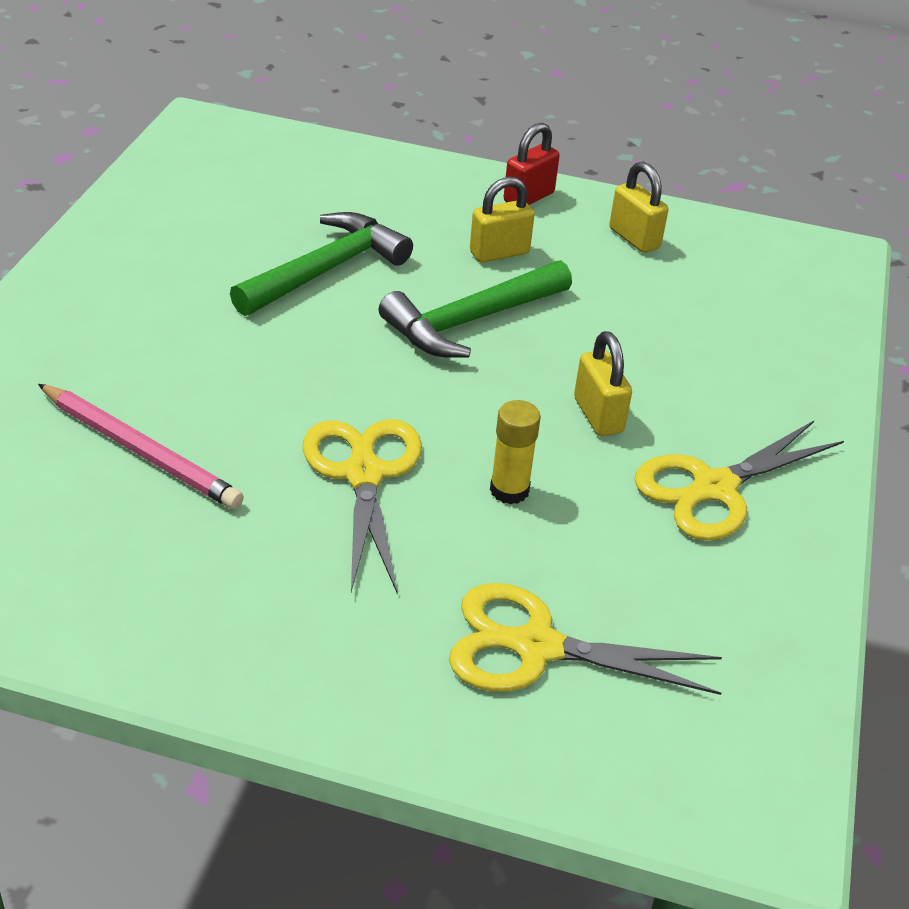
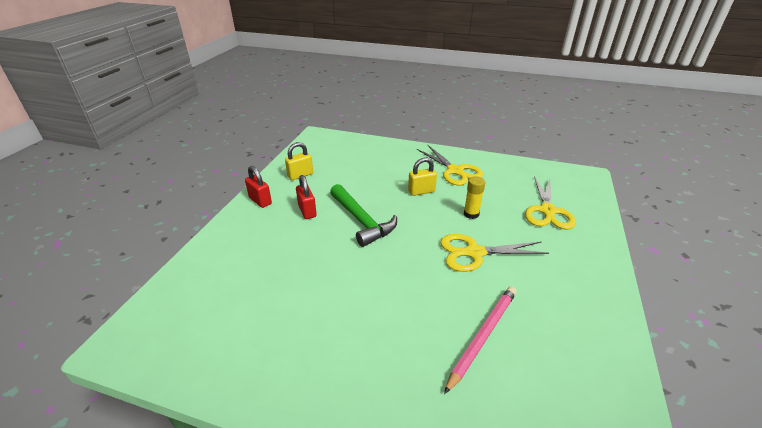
camera: 85 degrees left, 5 degrees down
(326, 270) = (317, 269): green hammer -> none
(499, 253) = (307, 211): yellow padlock -> red padlock

